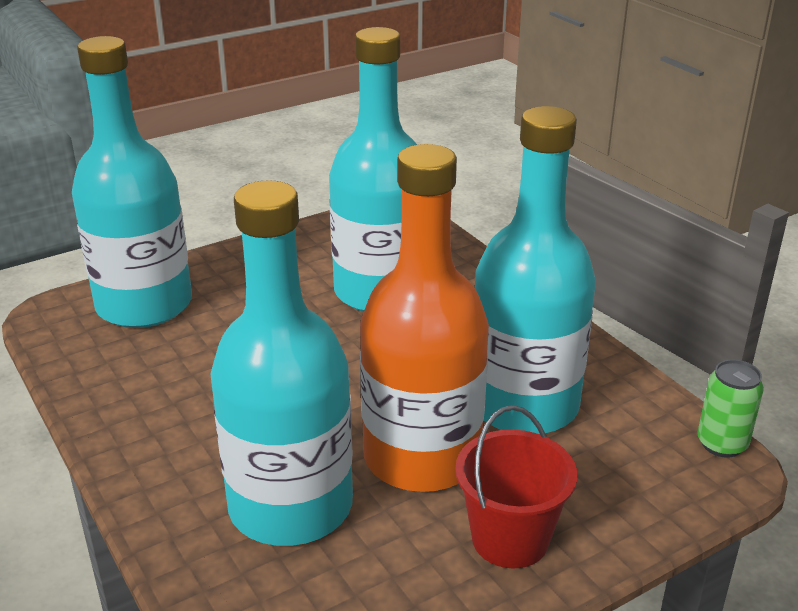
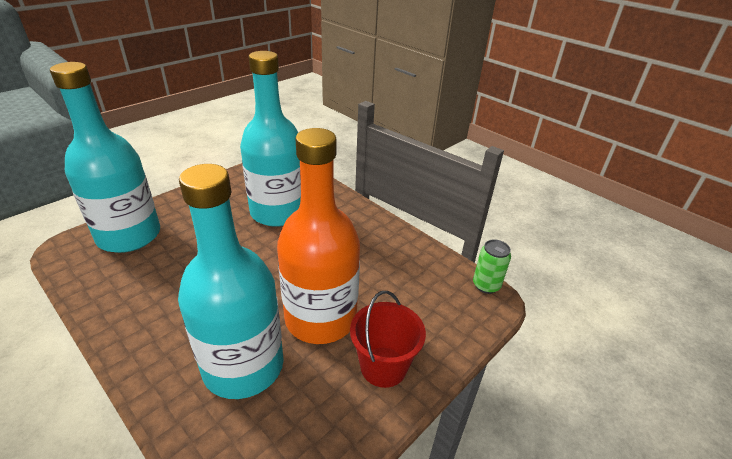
camera: 15 degrees left, 5 degrees up
(523, 405) = (374, 275): turquoise bottle -> none

